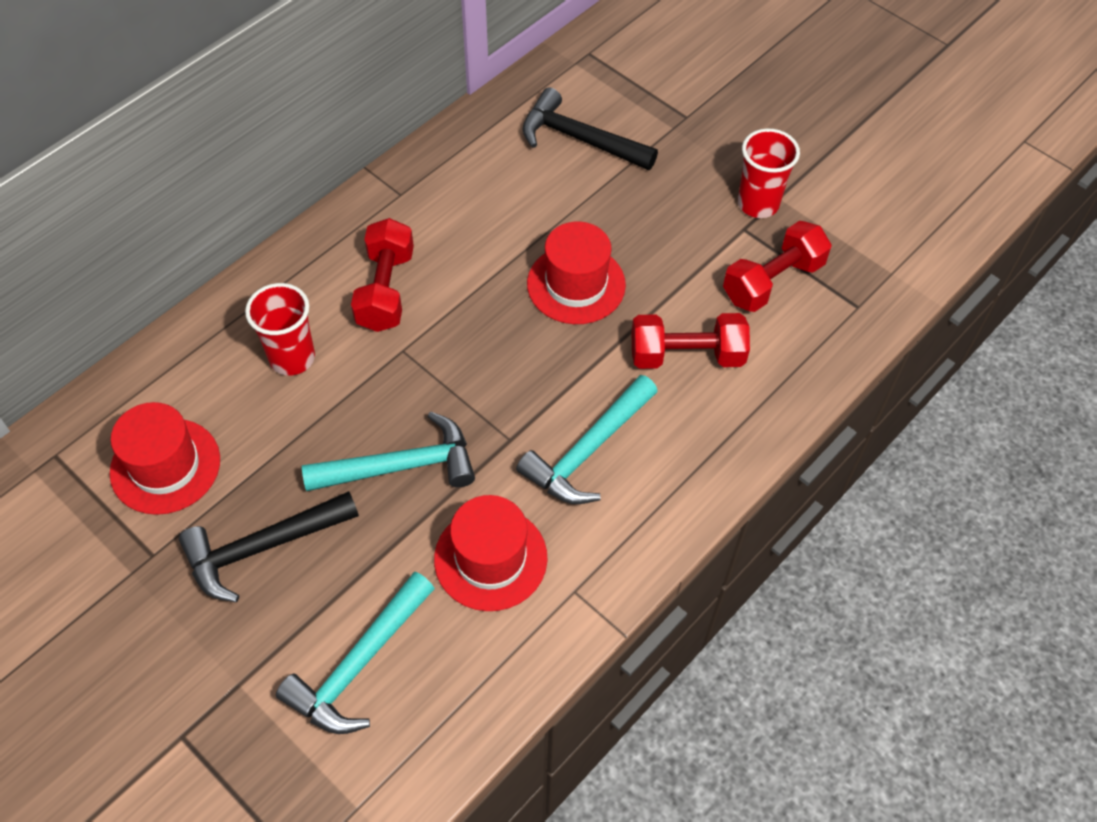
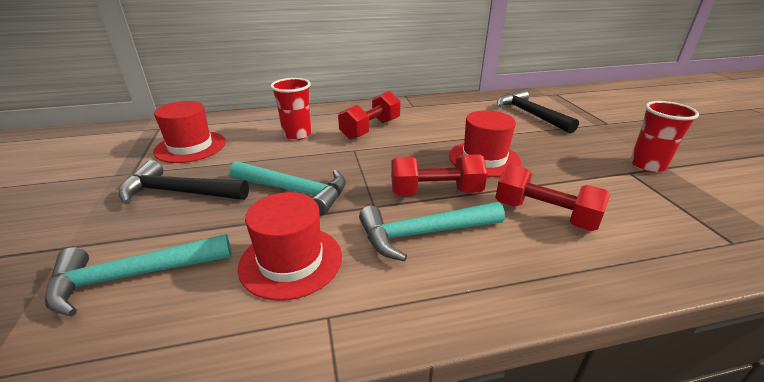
camera: 35 degrees right, 25 degrees down
(773, 281) = (645, 202): red dumbbell -> red dumbbell (435, 192)

